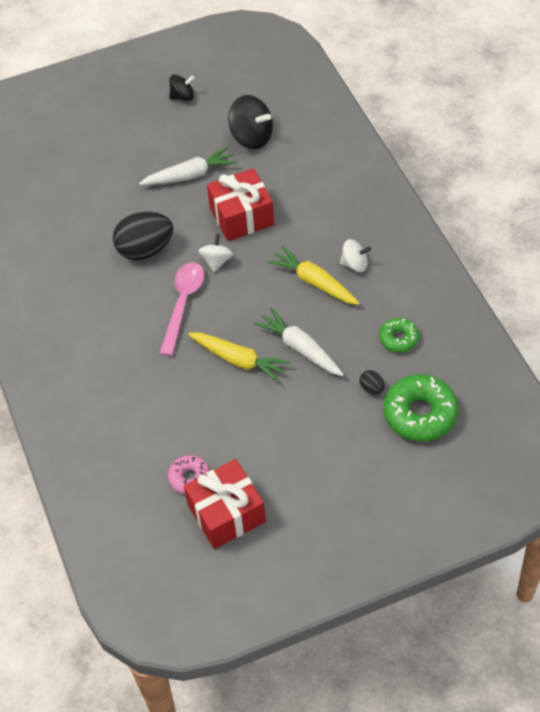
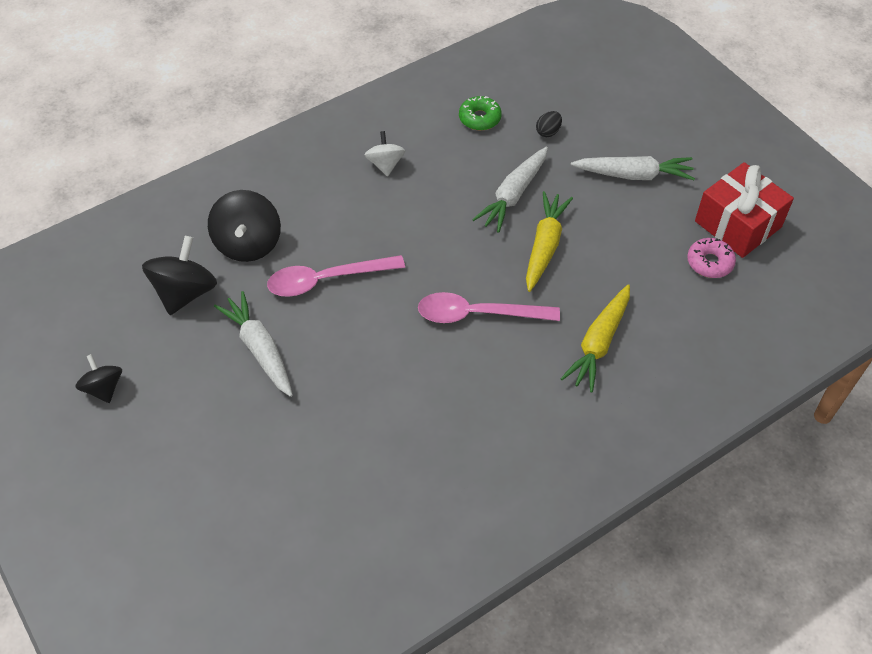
camera: 105 degrees left, 0 degrees up
(145, 250) = (398, 373): black egg -> none
(217, 261) = (403, 292): white spinning top -> none
(241, 216) = (326, 280): red gift -> pink spoon
(289, 173) = (248, 244): none -> black spinning top
(304, 444) = (633, 175): none -> white carrot
(314, 282) = (418, 196): yellow carrot -> yellow carrot (598, 343)
(420, 414) = (567, 94): green donut -> none

